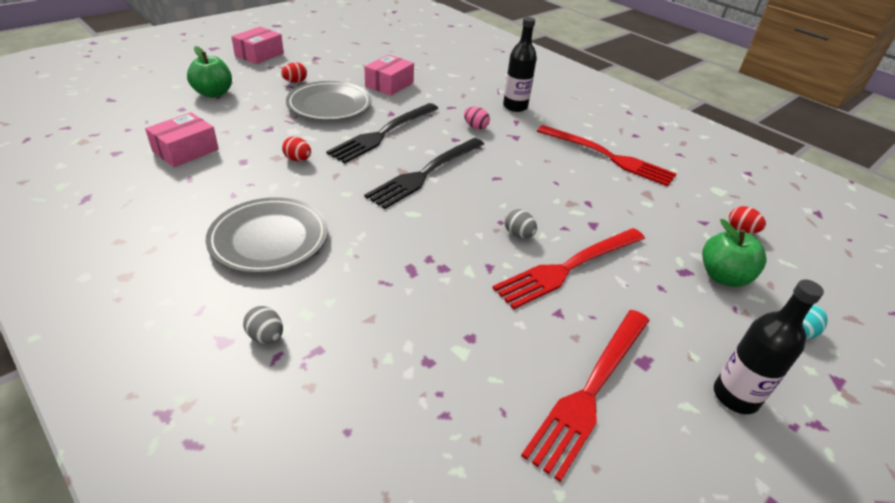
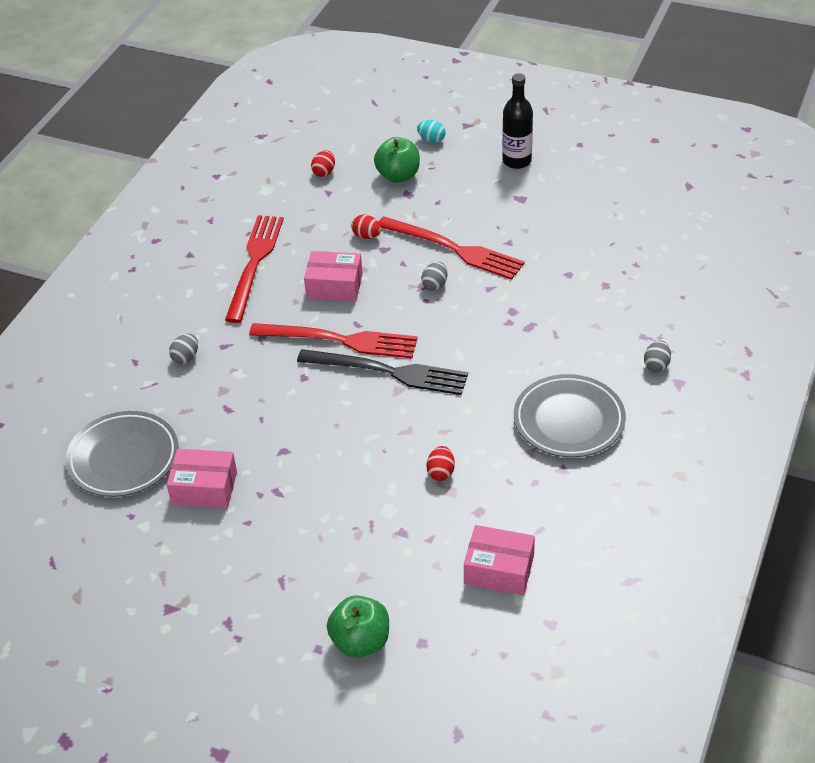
camera: 110 degrees left, 5 degrees up
(259, 54) = (204, 679): pink box -> pink box (334, 286)
(295, 82) = (265, 582): red egg -> red egg (367, 236)
(329, 106) = (307, 512): grey plate -> grey plate (123, 458)
(383, 133) = (336, 435): black fork -> none
(475, 127) = (263, 372): pink egg -> none
(515, 106) = (186, 357): black bottle -> grey egg
(590, 390) = (564, 214): red fork -> red fork (340, 340)

